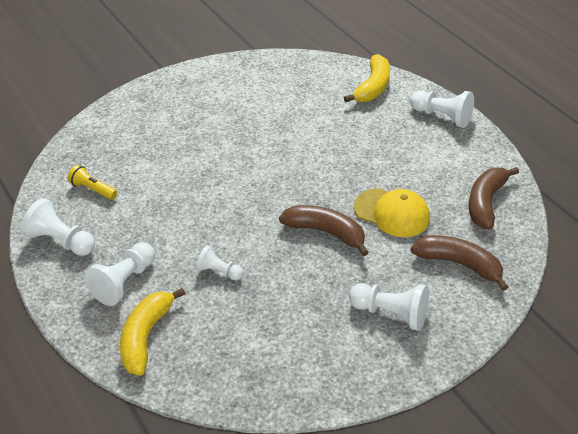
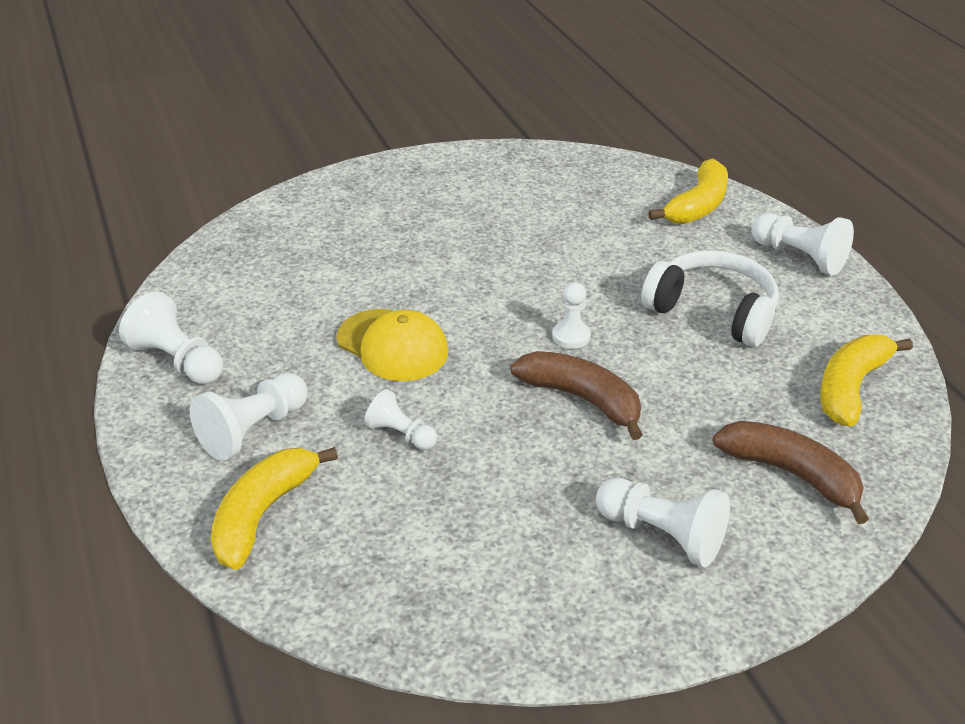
camera: 10 degrees right, 5 degrees down
(93, 189) = (245, 296): yellow flashlight -> none
(310, 190) = (571, 336): none -> white pawn
(392, 213) = (693, 384): yellow cap -> yellow cap (392, 345)
(395, 162) = (712, 311): none -> white headphones
(485, 202) = (850, 387): brown banana -> yellow banana

